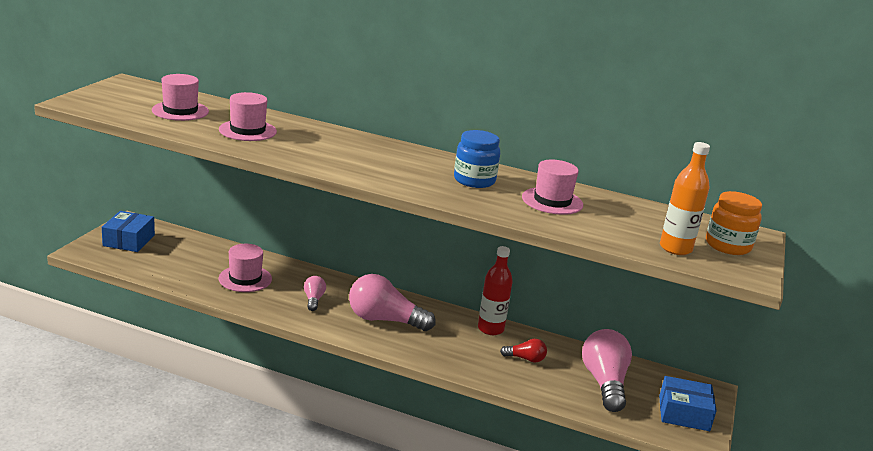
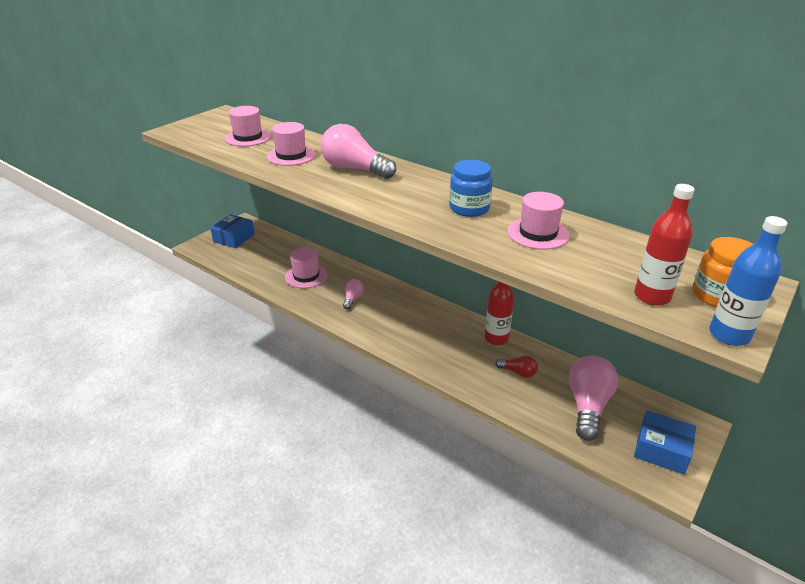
camera: 20 degrees right, 10 degrees up
(384, 320) = (404, 322): pink light bulb -> pink light bulb (354, 169)
(675, 248) = (652, 296): orange bottle -> red bottle
(747, 274) = (729, 335): none -> blue bottle

